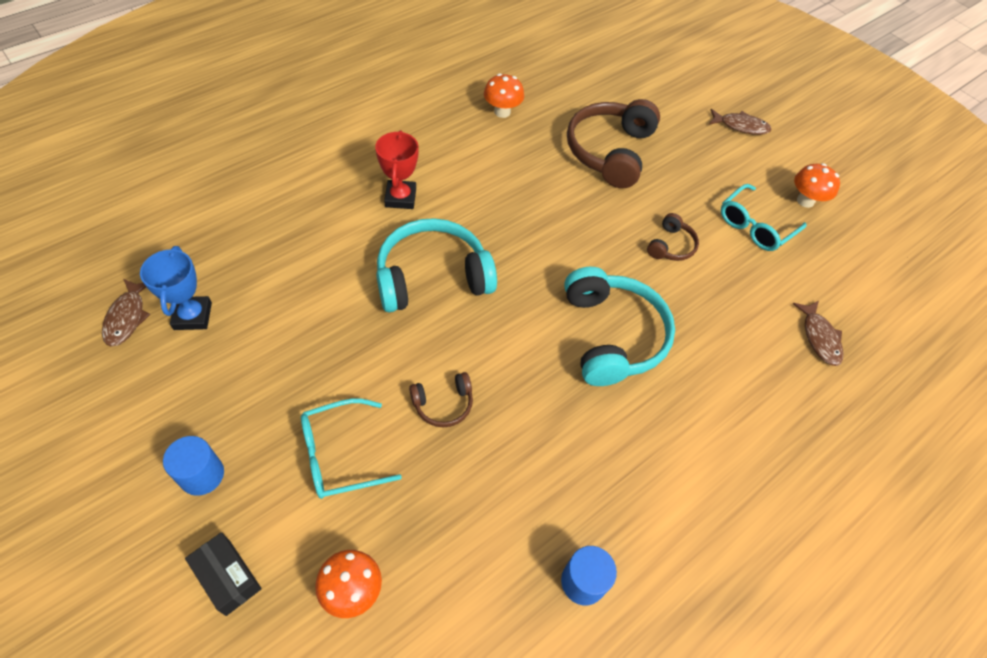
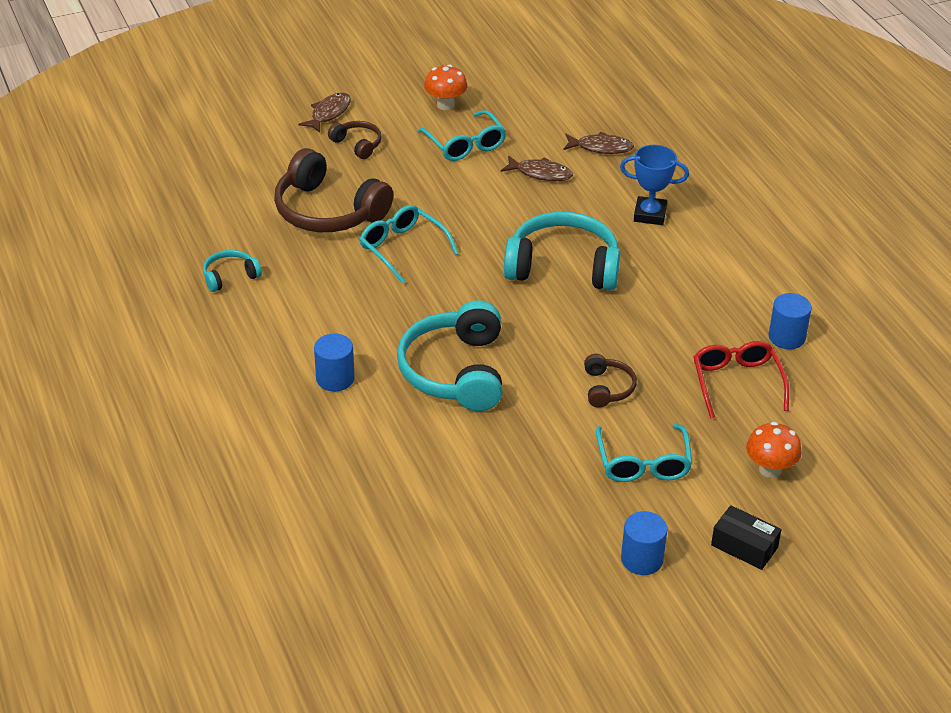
camera: 70 degrees left, 15 degrees down
(127, 317) = (434, 614): brown fish -> brown fish (540, 173)
(192, 316) = (449, 559): blue trophy -> blue trophy (650, 214)
(227, 577) = (744, 546): black box -> black box turned 60 degrees clockwise
(400, 198) = (335, 378): red trophy -> blue cylinder
(486, 533) = (737, 383): none -> red glasses
(502, 112) = (230, 276): orange mushroom -> turquoise headphones
(583, 209) = (403, 248): none -> turquoise glasses
(671, 246) = (471, 203): brown headphones -> brown headphones (357, 144)

